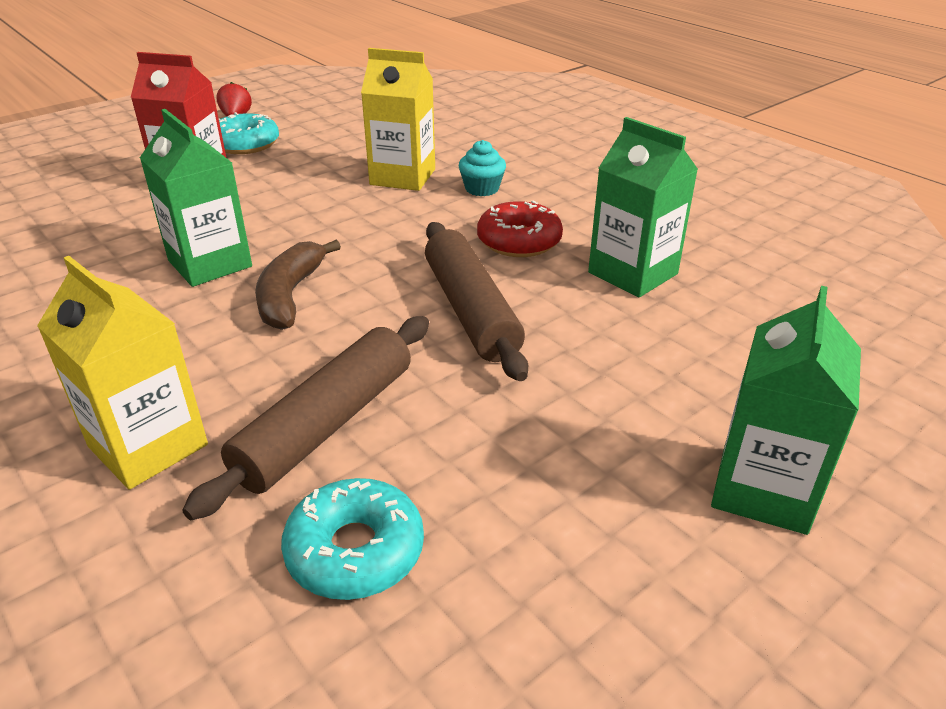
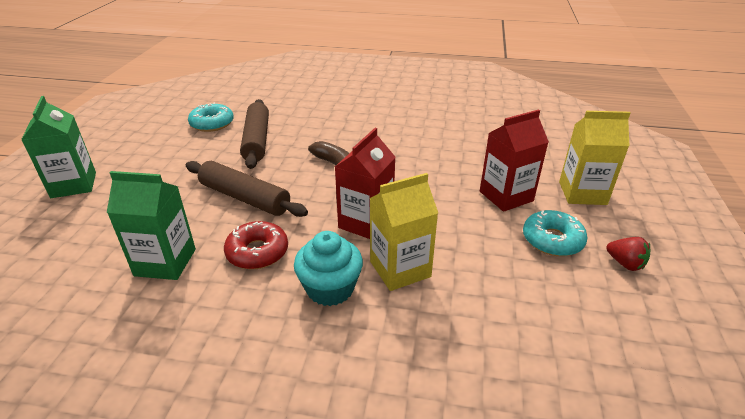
camera: 140 degrees right, 0 degrees up
(148, 446) = (305, 116): yellow carton -> yellow carton (582, 193)
(210, 263) = (397, 163): green carton -> none
(370, 219) = (366, 222): none -> red carton
(482, 189) = (330, 288): turquoise cupcake -> turquoise cupcake, size x1.58

